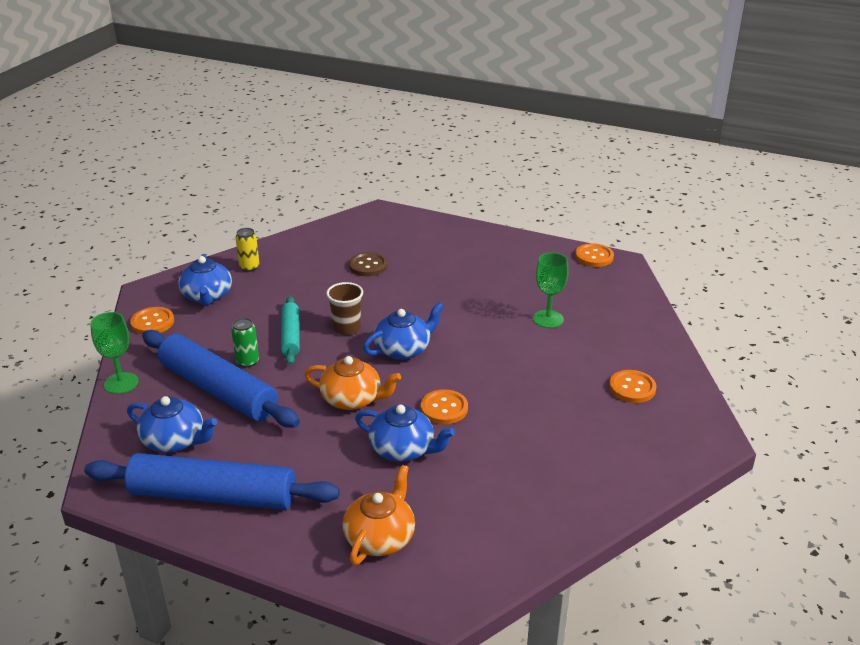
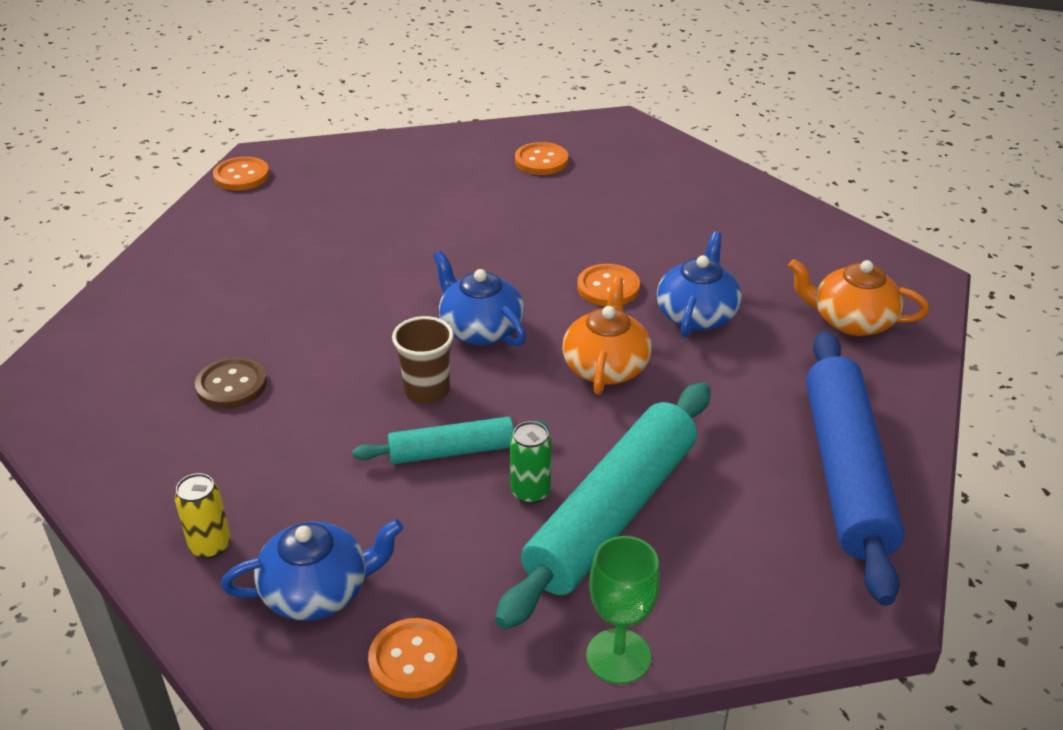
camera: 95 degrees left, 5 degrees up
(175, 441) = (749, 540): blue teapot -> none
(218, 390) = (612, 514): blue rolling pin -> turquoise rolling pin
(548, 319) = (400, 212): green goblet -> none

